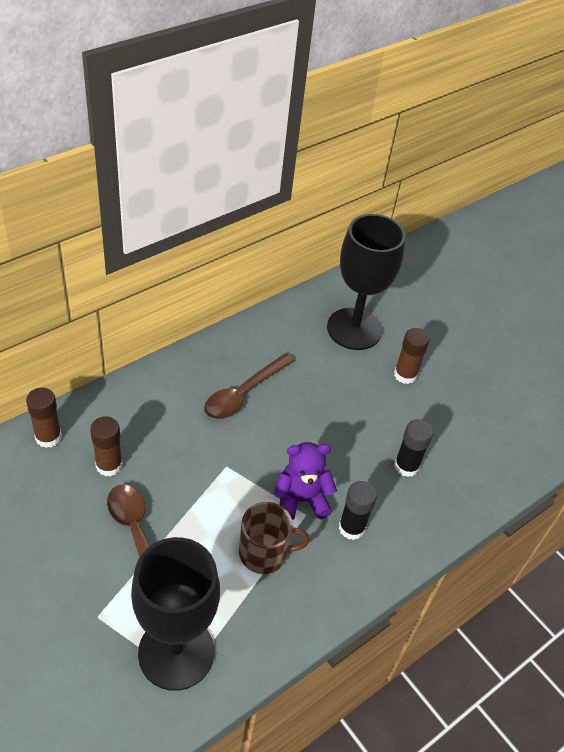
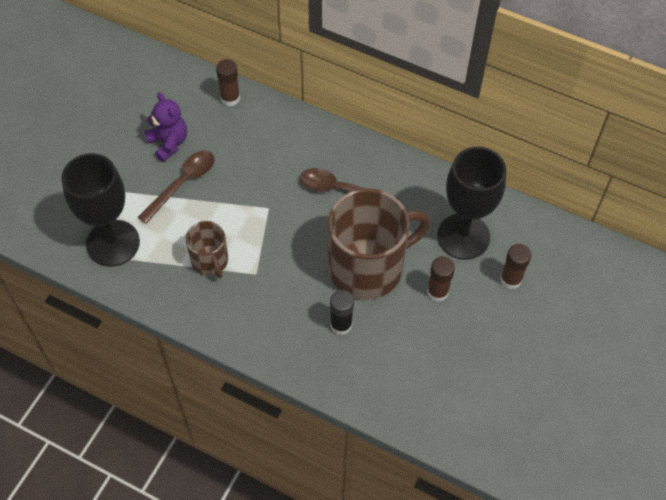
camera: 70 degrees right, 10 degrees up
(109, 465) = (228, 141): brown glue stick -> brown glue stick (510, 279)
(301, 499) = (267, 265): purple teddy bear -> purple teddy bear (168, 143)
(350, 414) = (368, 267): none -> brown mug
(351, 528) = (261, 307): black glue stick -> none

